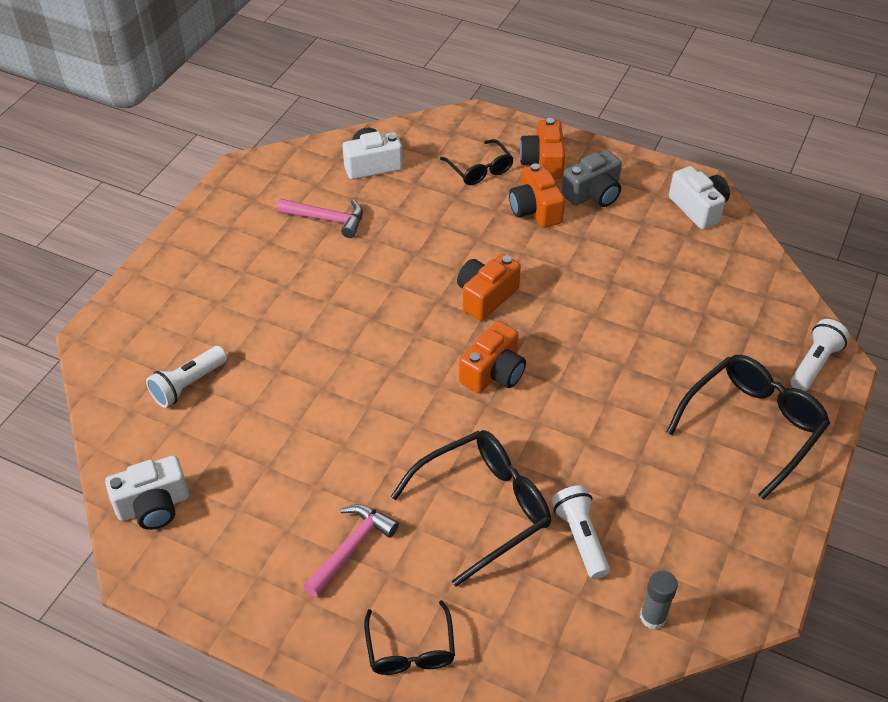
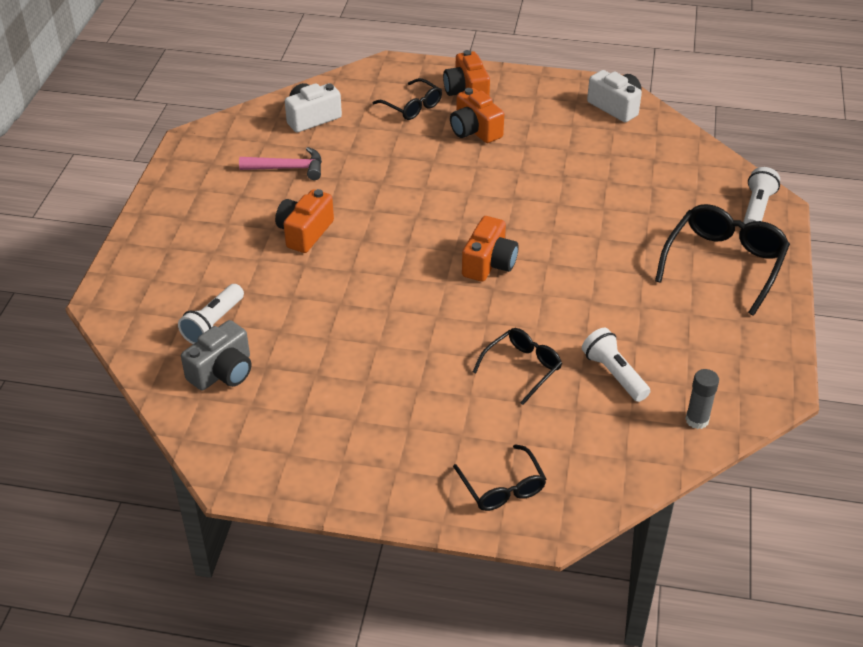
camera: 15 degrees left, 5 degrees down
(153, 506) = (222, 426): white camera -> none
(351, 548) = (418, 422): pink hammer -> none
(484, 507) = (522, 368): black glasses -> black glasses, size x0.59
(485, 296) = (458, 205): orange camera -> orange camera (304, 232)
(593, 194) = (521, 110): grey camera -> grey camera (223, 372)

